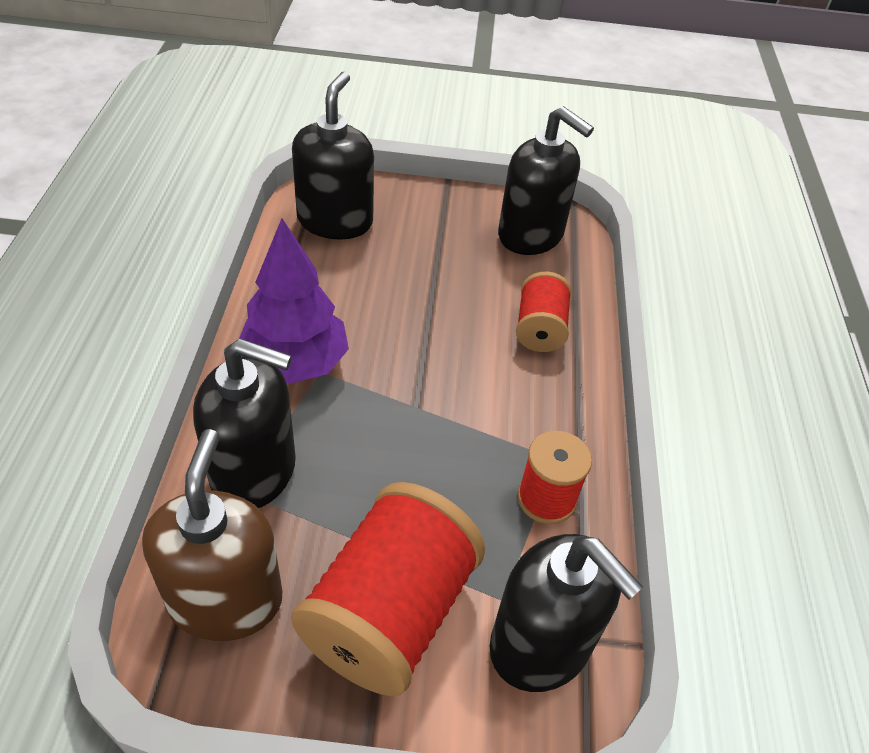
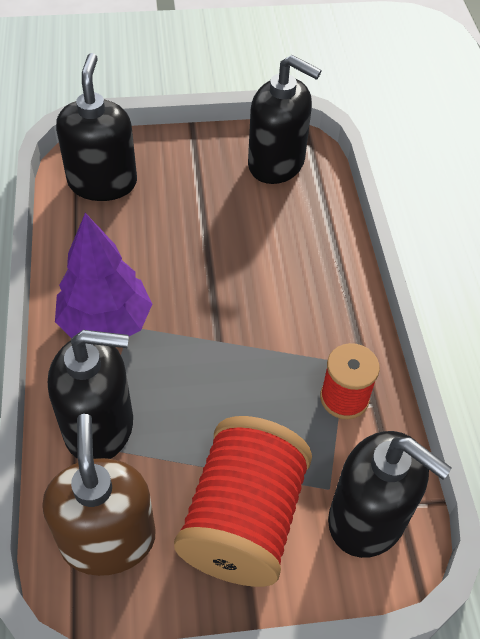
camera: 10 degrees left, 5 degrees up
(539, 329) = (304, 250): red spool -> none

